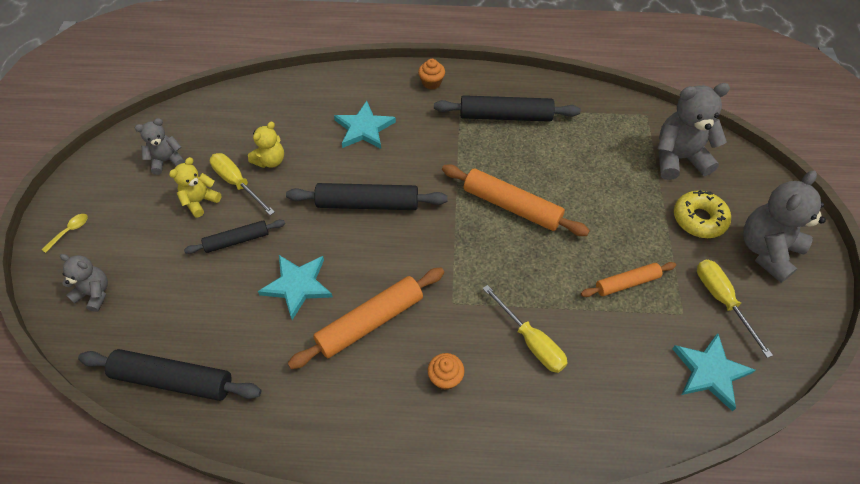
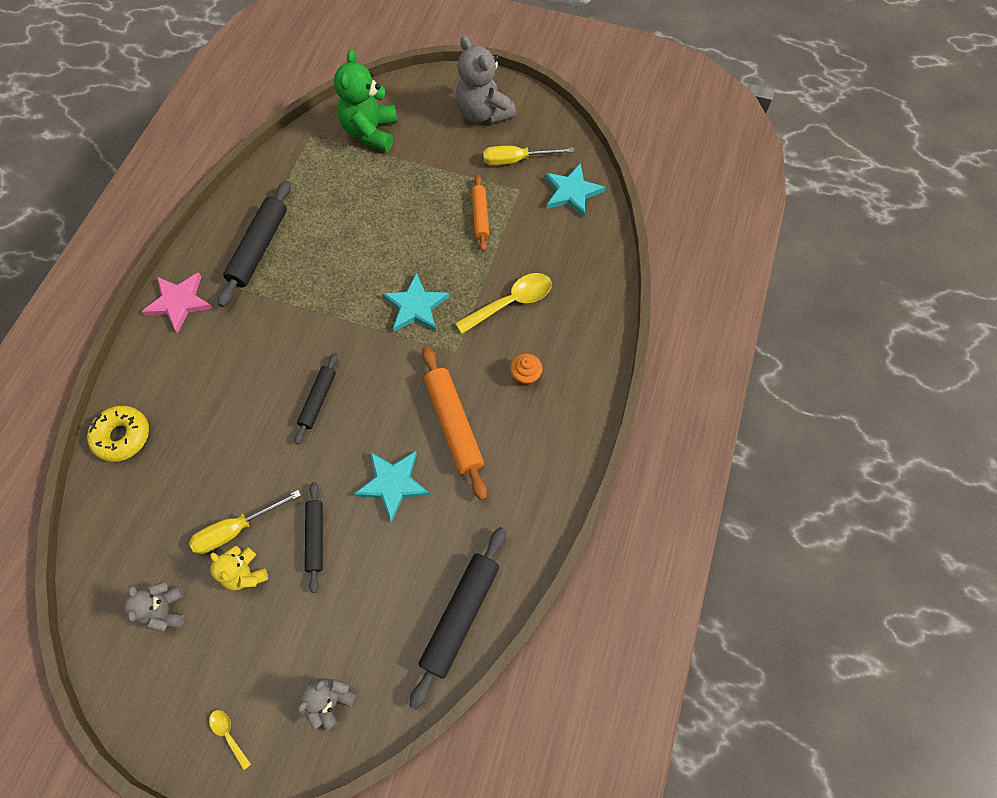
camera: 75 degrees left, 10 degrees up
(270, 161) = (218, 489): yellow teddy bear -> none
(364, 128) = (215, 383): turquoise star -> turquoise star (416, 306)
(367, 203) = (318, 400): black rolling pin -> black rolling pin, size x0.61
(431, 83) = (179, 302): orange cupcake -> pink star
(511, 206) = (371, 276): orange rolling pin -> none
(531, 341) = (511, 302): yellow screwdriver -> yellow spoon
(678, 158) = (371, 132): grey teddy bear -> green teddy bear
(699, 219) = (438, 144): yellow donut -> yellow donut (122, 436)

